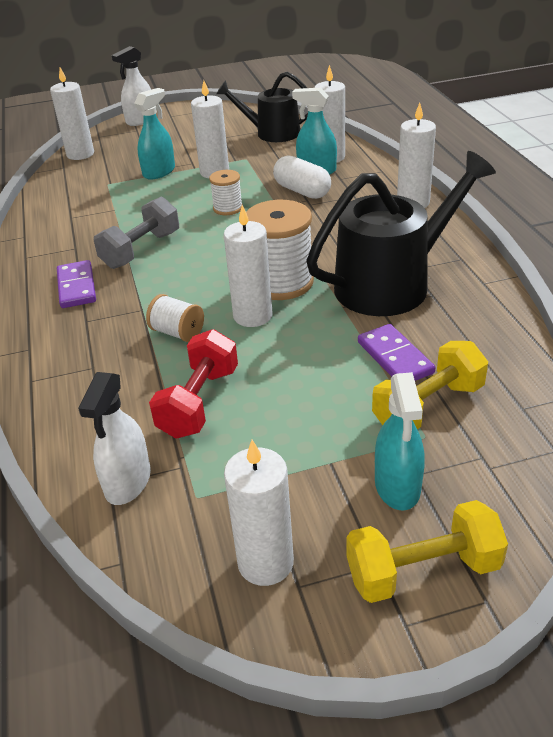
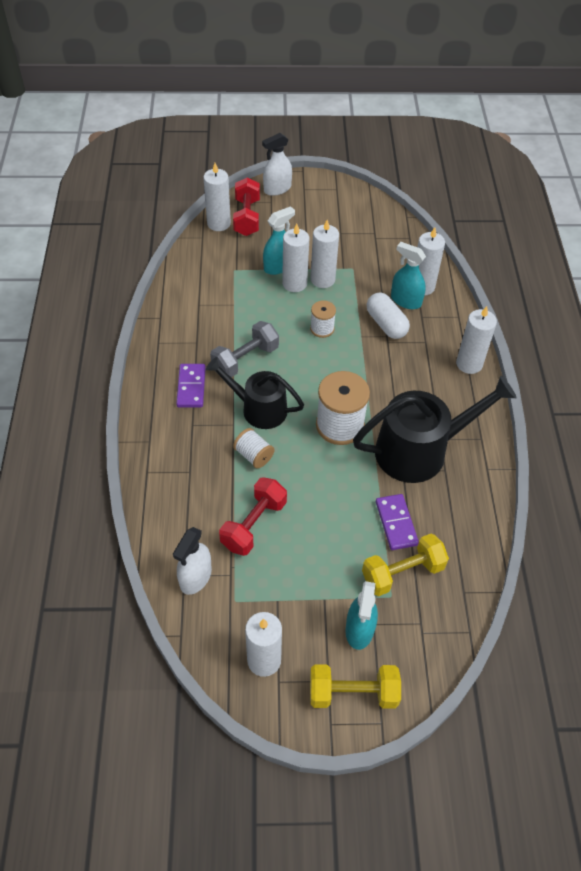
camera: 10 degrees right, 15 degrees up
(112, 145) = (247, 217): none -> red dumbbell
(252, 316) = (310, 454): white candle -> white candle (294, 283)
(272, 133) = (384, 239): black watering can -> black watering can (259, 409)

